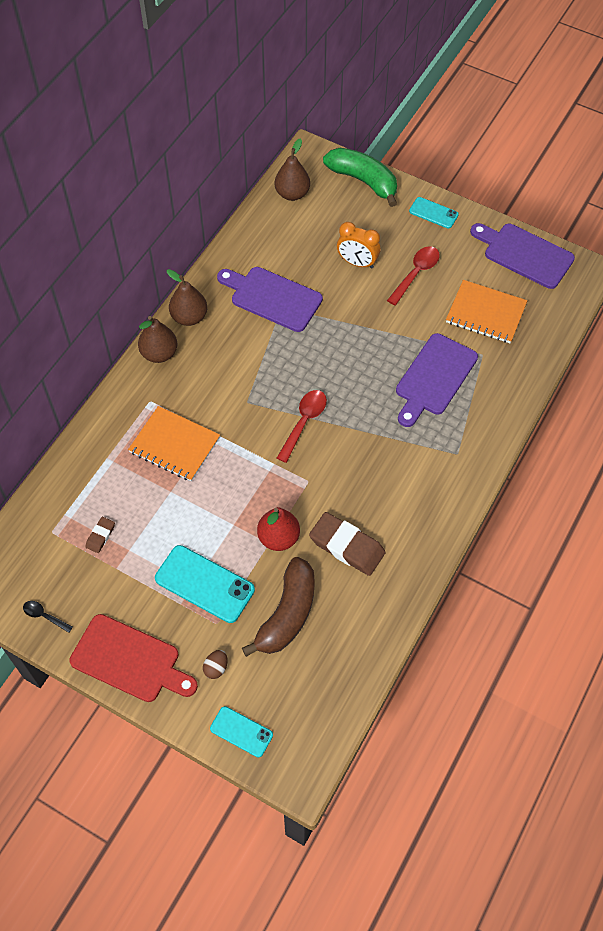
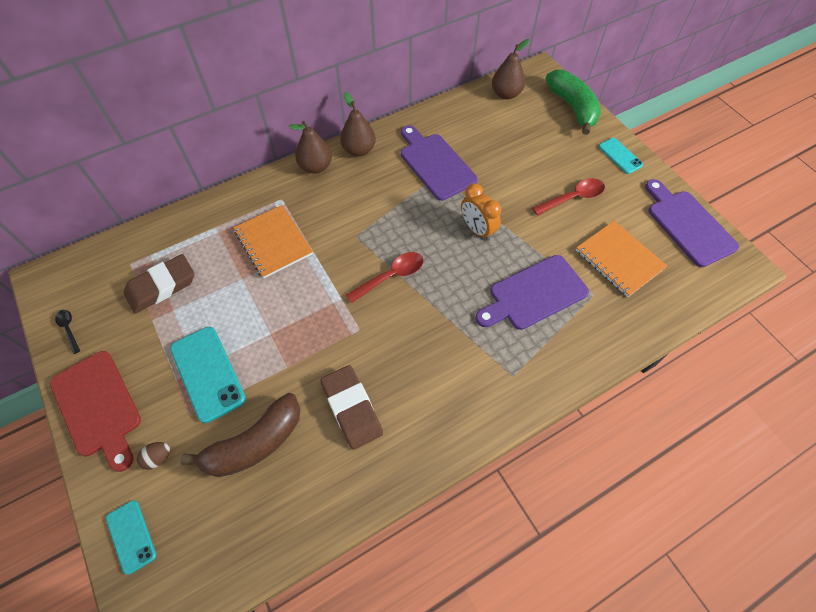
camera: 30 degrees right, 0 degrees up
(100, 536) = (161, 286): brown eraser -> brown eraser, size x2.06
(278, 538) = (298, 366): red pear -> none
(357, 263) = (526, 167): orange clock -> orange clock (477, 229)

